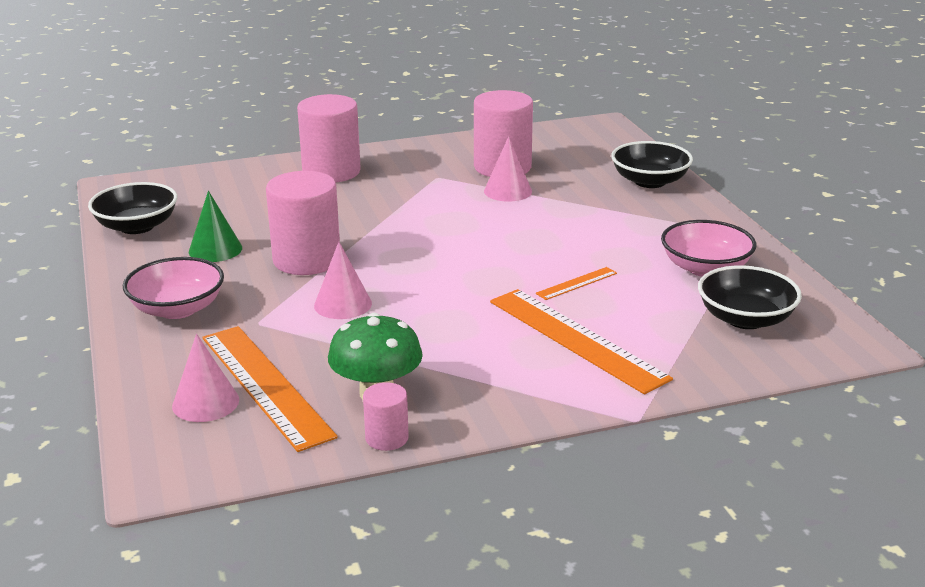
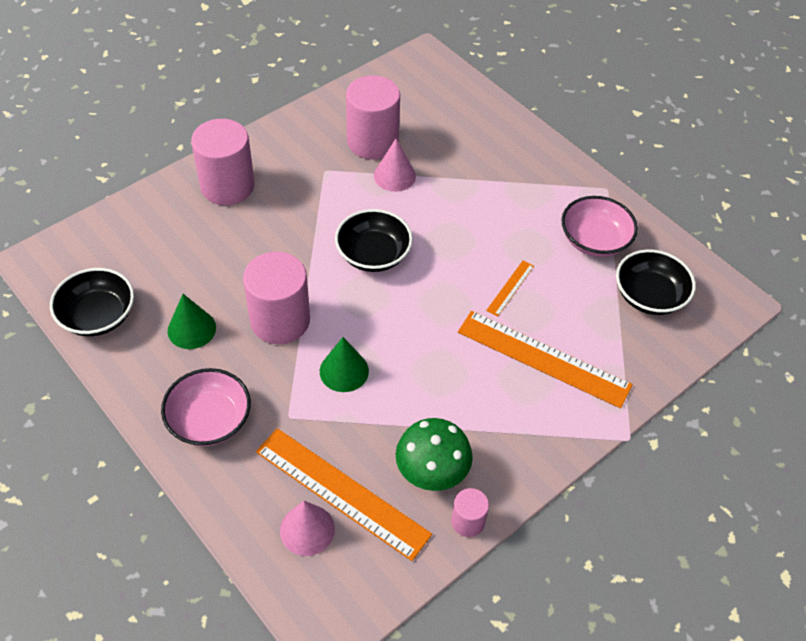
camera: 25 degrees left, 25 degrees up
(343, 304) = (344, 371): pink cone -> green cone
(650, 181) = (501, 132): black bowl -> black bowl (373, 254)

